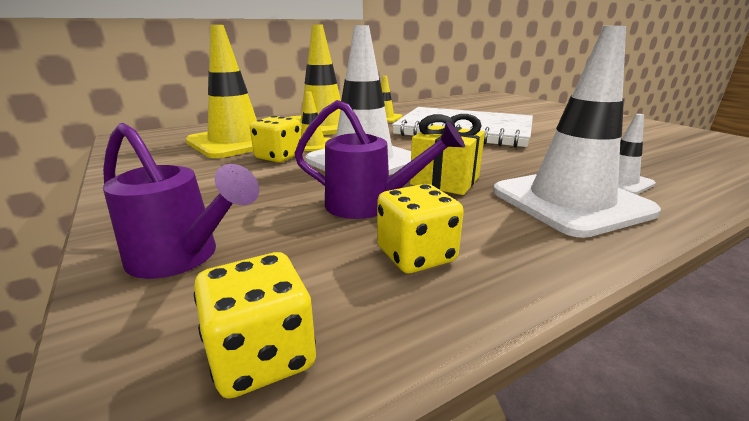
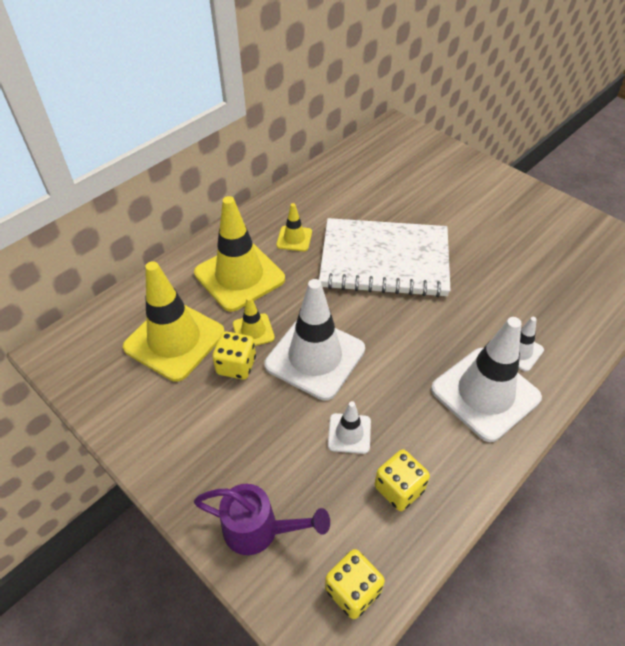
camera: 15 degrees left, 25 degrees up
(370, 205) = (349, 433): purple watering can -> white traffic cone
(445, 181) = (392, 380): yellow gift -> none

